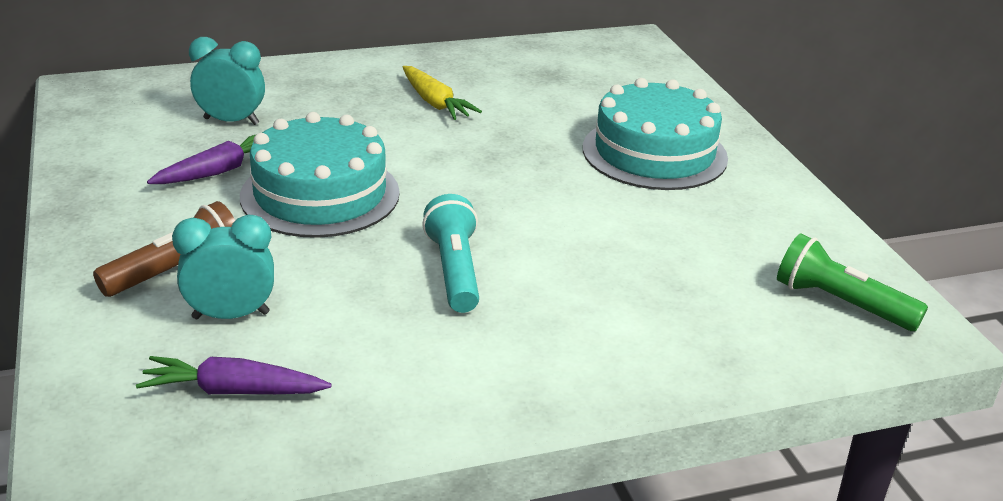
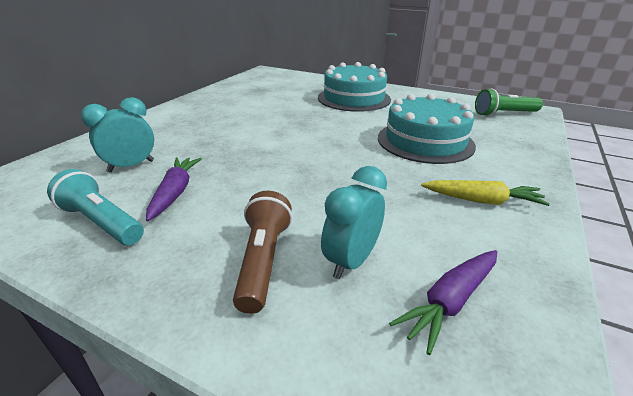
camera: 45 degrees left, 0 degrees up
(320, 194) = (260, 173): turquoise cake -> turquoise cake (425, 141)
(435, 103) = (232, 115): yellow carrot -> yellow carrot (482, 201)
(454, 271) = (391, 170): turquoise flashlight -> turquoise flashlight (102, 222)

